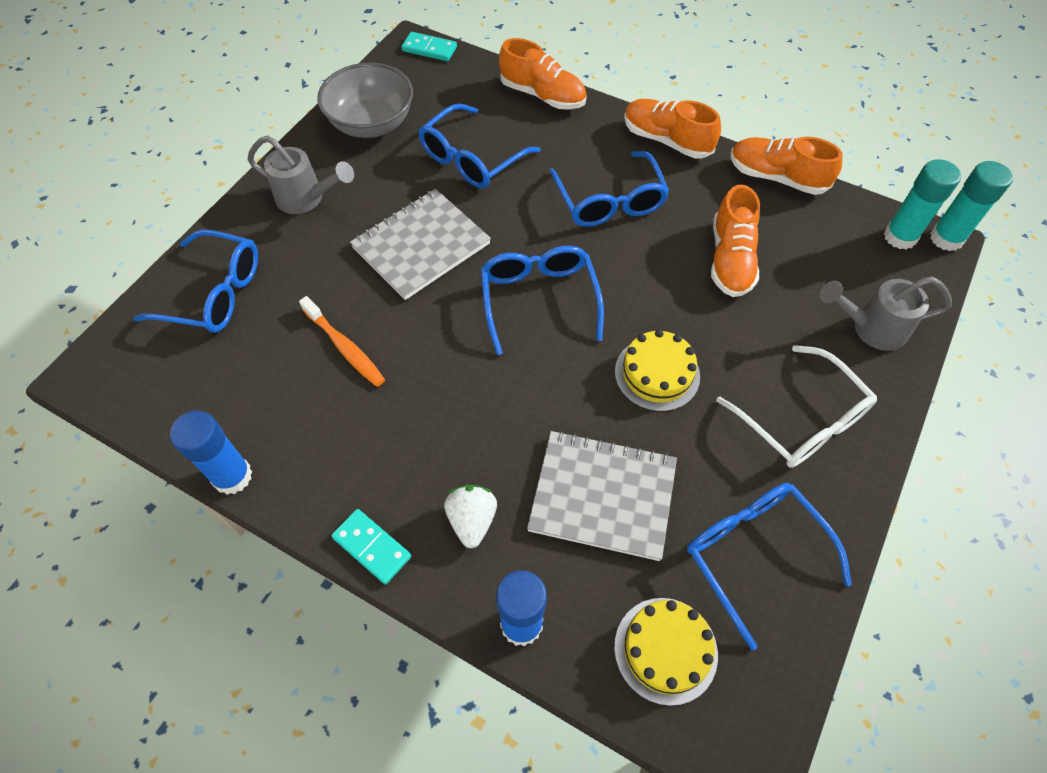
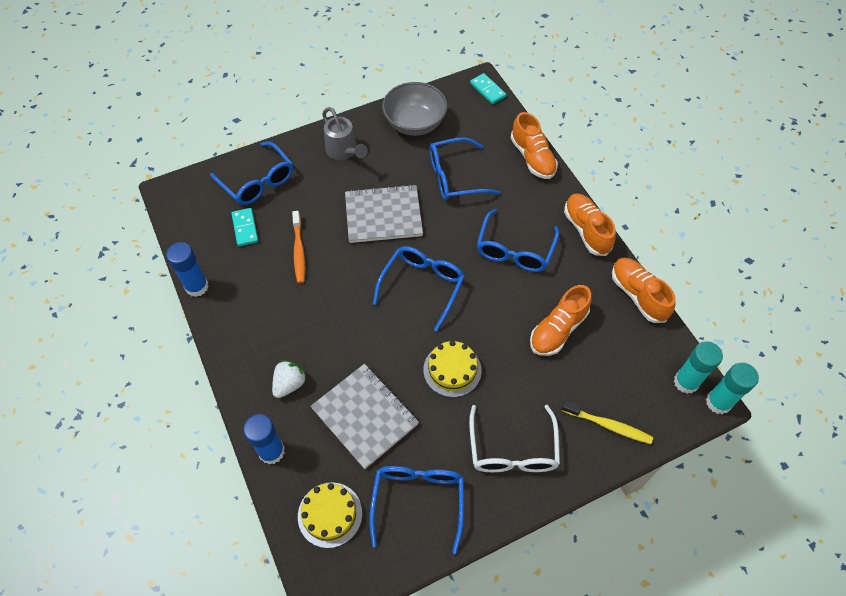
camera: 35 degrees right, 0 degrees up
(371, 547) = (232, 365): turquoise domino -> turquoise domino (245, 228)
(870, 328) = (608, 425): grey watering can -> yellow toothbrush

